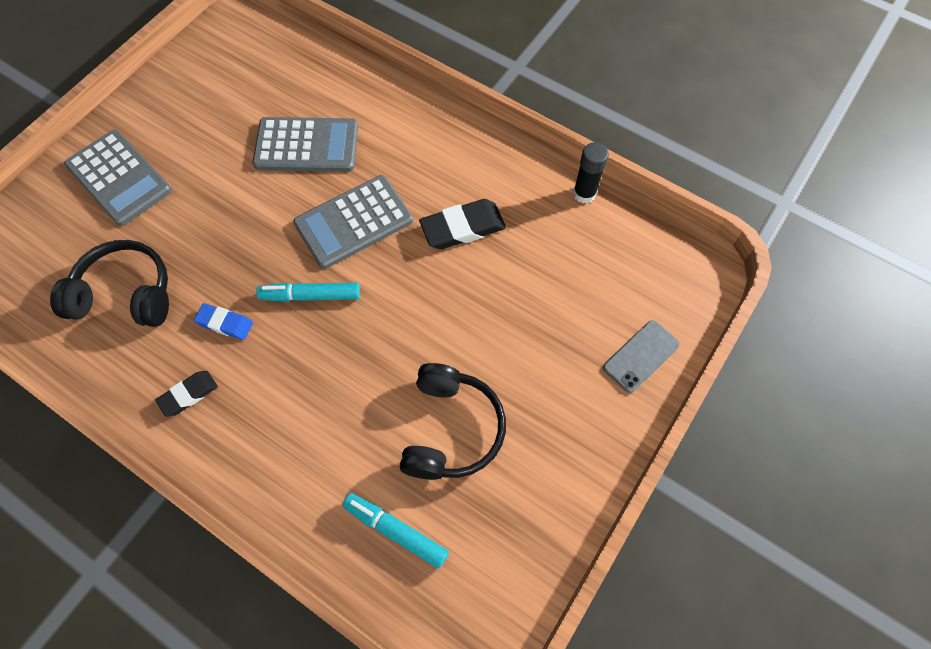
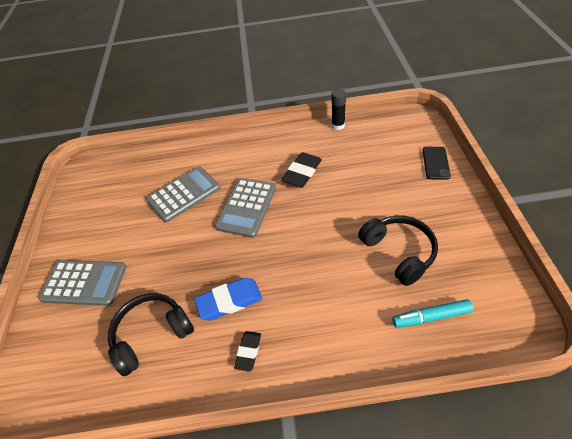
camera: 35 degrees left, 15 degrees down
(225, 323) = (229, 301): blue eraser -> blue eraser, size x1.63
(311, 296) = (262, 253): turquoise marker -> none
(640, 356) = (435, 163): grey phone -> black phone

